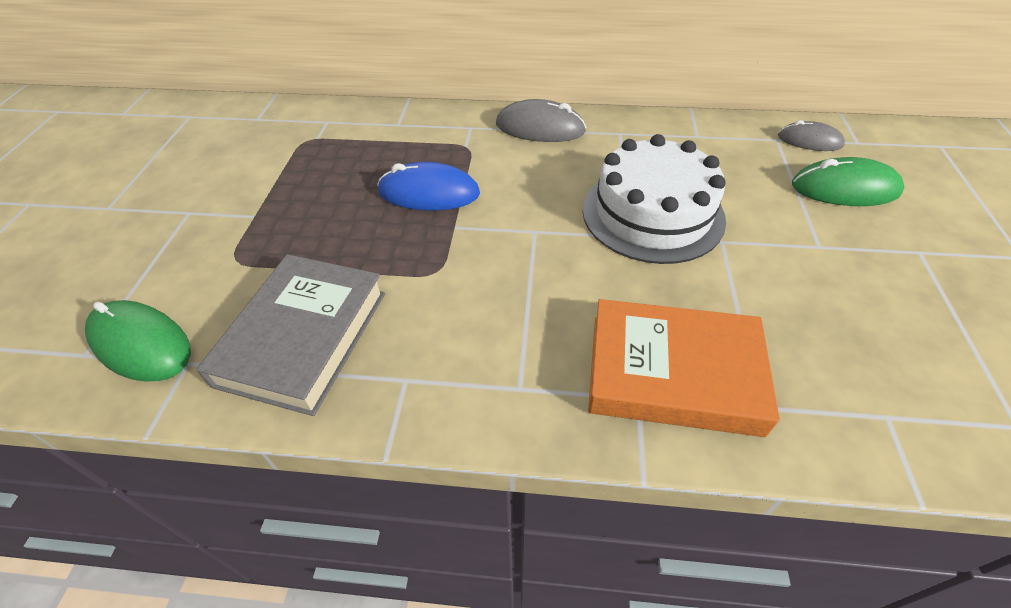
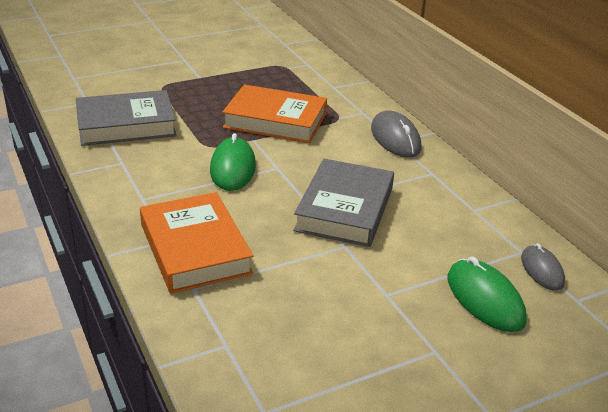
camera: 55 degrees right, 15 degrees down
(141, 344) = (89, 87): green mouse -> green mouse (233, 168)
(429, 193) = (275, 120): blue mouse -> orange book
(652, 214) = (344, 209): white cake -> grey book

